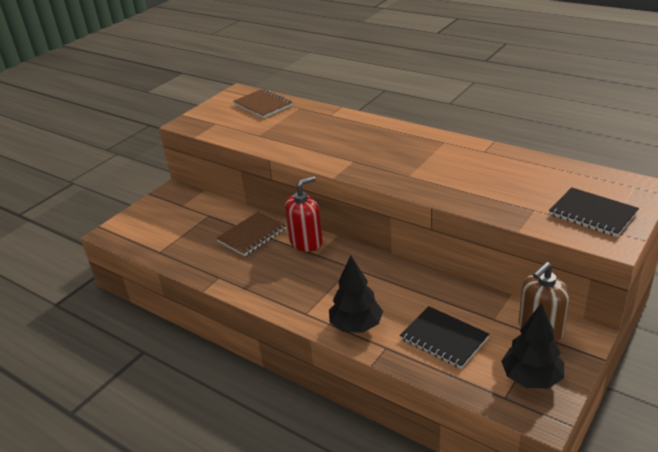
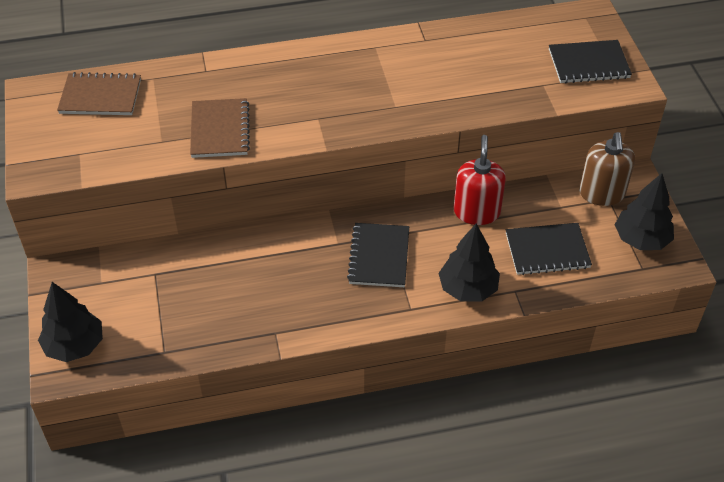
camera: 50 degrees left, 15 degrees up
(131, 225) = (75, 346): none -> black tree
(252, 235) = (241, 265): brown notebook -> brown notebook (219, 130)
(306, 242) = (309, 237): red soap dispenser -> red soap dispenser (476, 212)
(329, 275) = (379, 257): none -> black notebook

